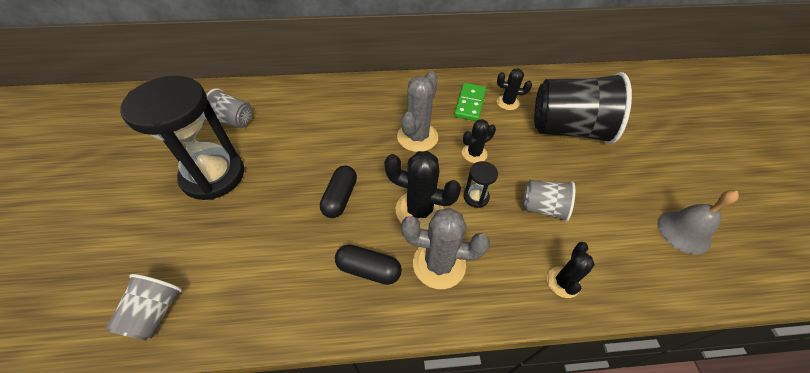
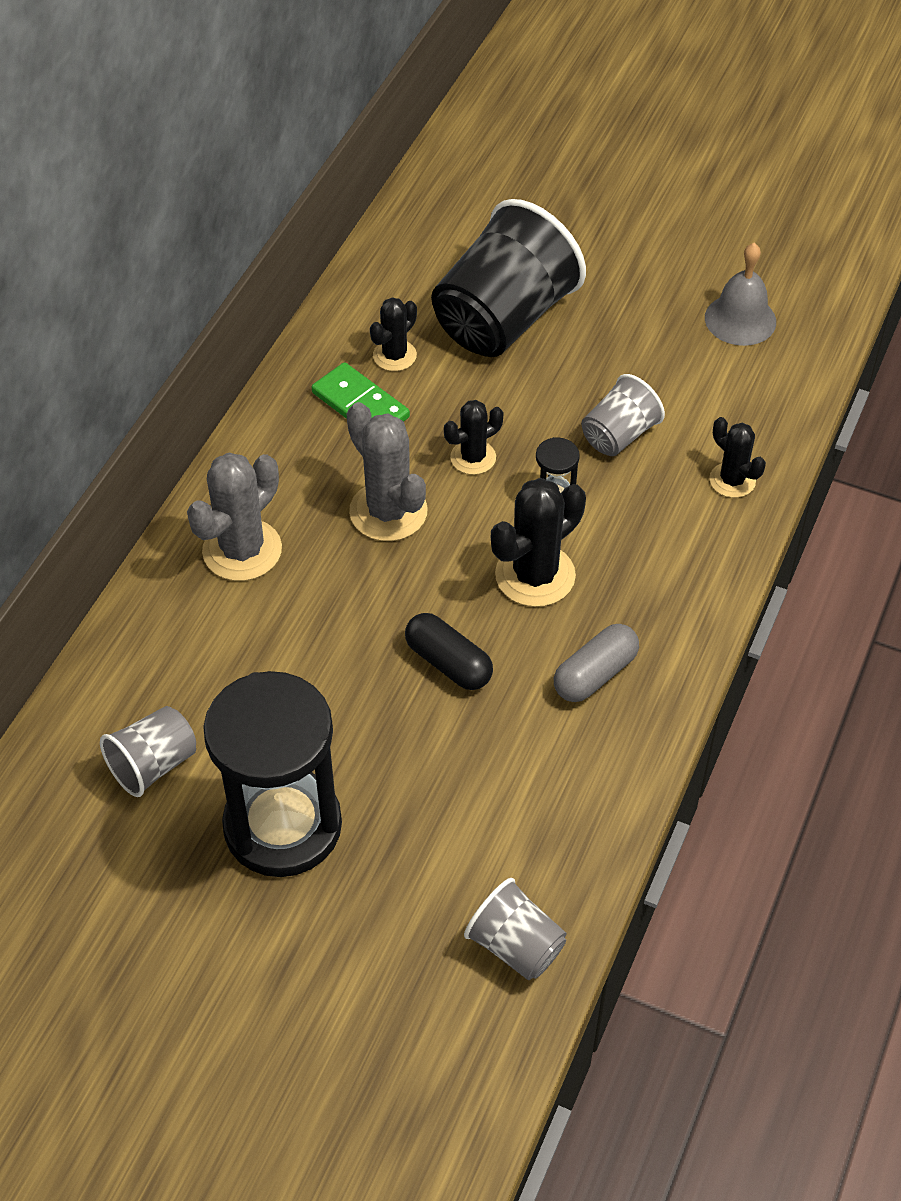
camera: 60 degrees left, 0 degrees up
(368, 269) = (595, 674): black capsule -> grey capsule
(439, 264) = (633, 593): grey cactus -> grey cactus (242, 550)
(474, 153) = (473, 457): black cactus -> black cactus turned 60 degrees clockwise

